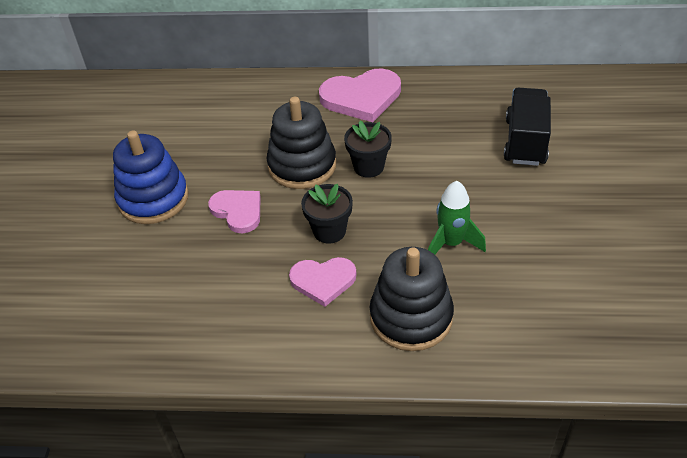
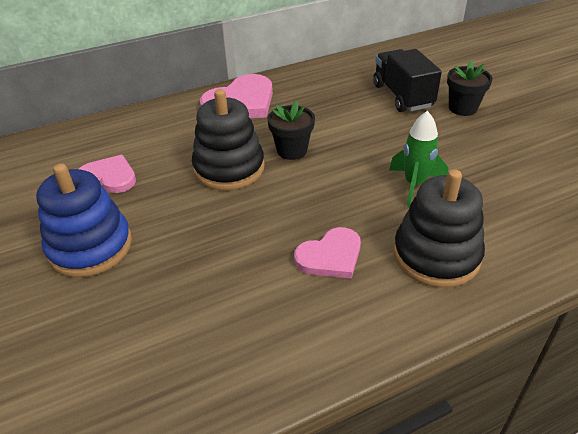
camera: 30 degrees left, 5 degrees down
(238, 211) = (194, 226): pink heart -> pink heart (109, 177)
(329, 231) = (300, 212): black flower pot -> black flower pot (462, 108)

